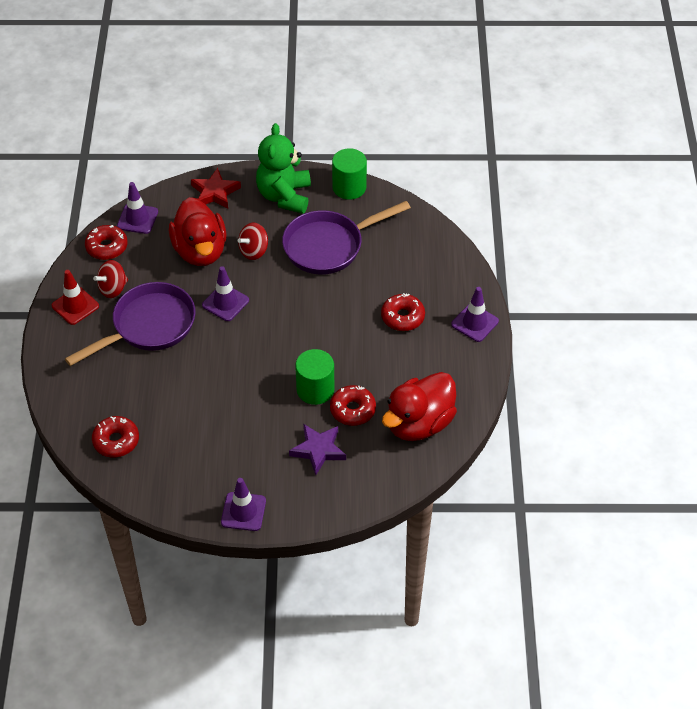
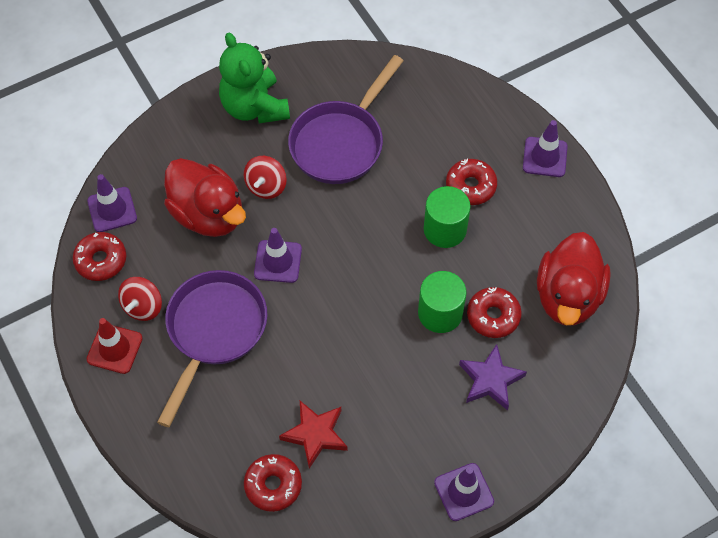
camera: 30 degrees left, 10 degrees up
(215, 192) = (176, 138): red star -> red star (315, 434)
(349, 187) = (315, 65): green cylinder -> green cylinder (445, 229)

